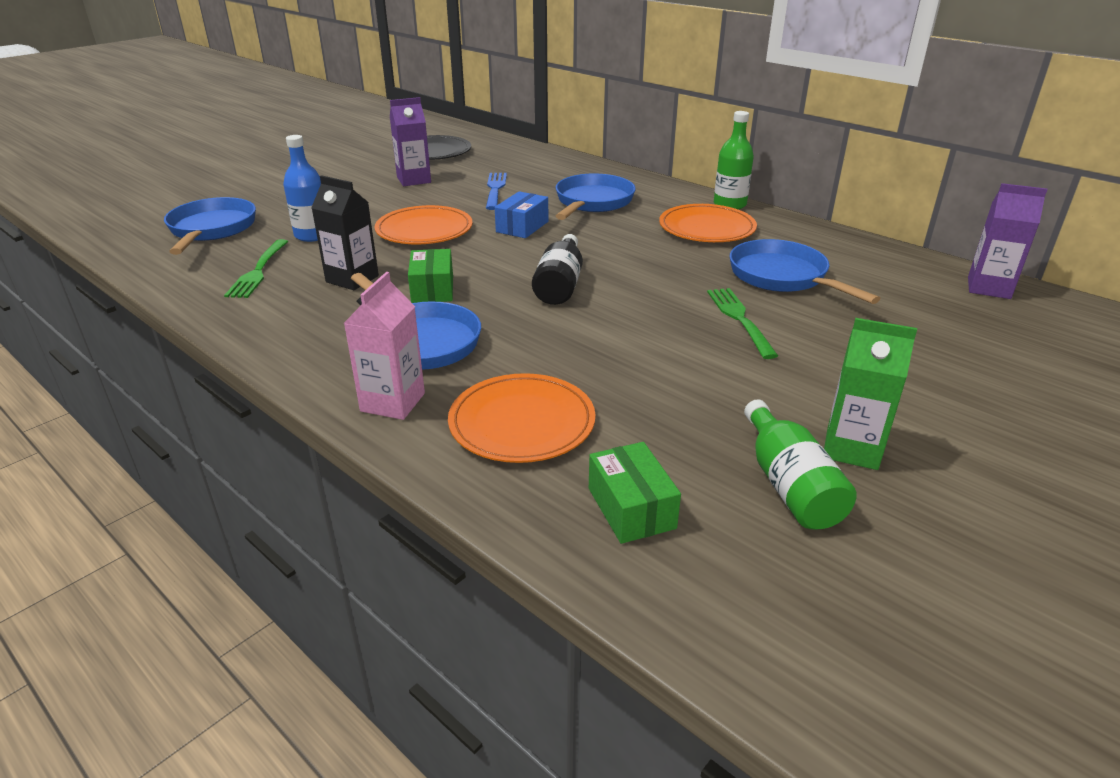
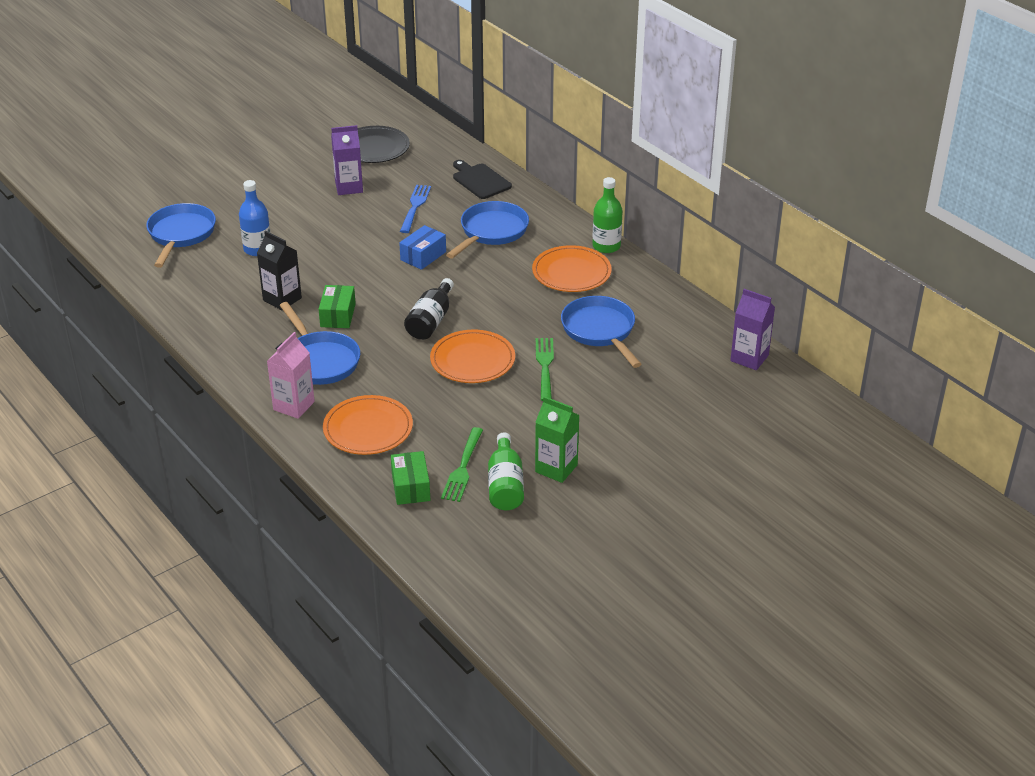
camera: 10 degrees right, 5 degrees up
(258, 271) = (215, 283): green fork -> green fork (463, 467)
(424, 230) = (345, 252): orange plate -> orange plate (472, 360)
(558, 166) = (480, 180): none -> black cutting board

